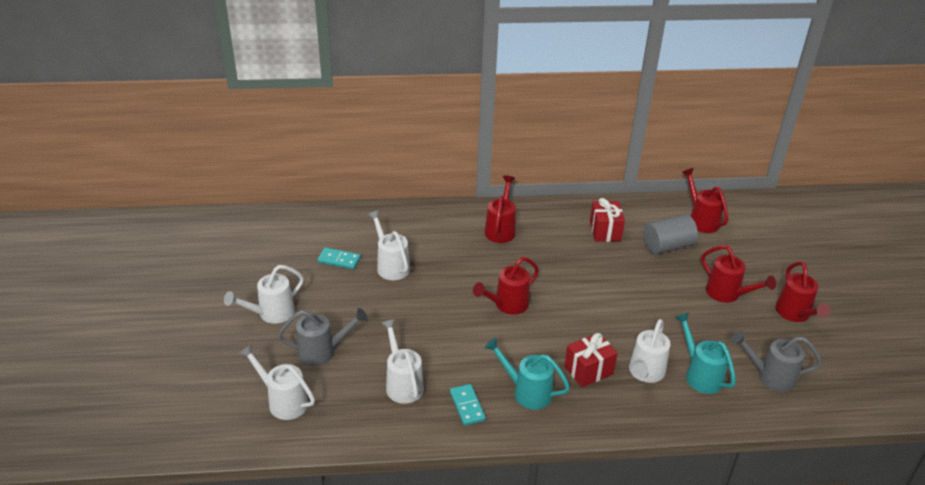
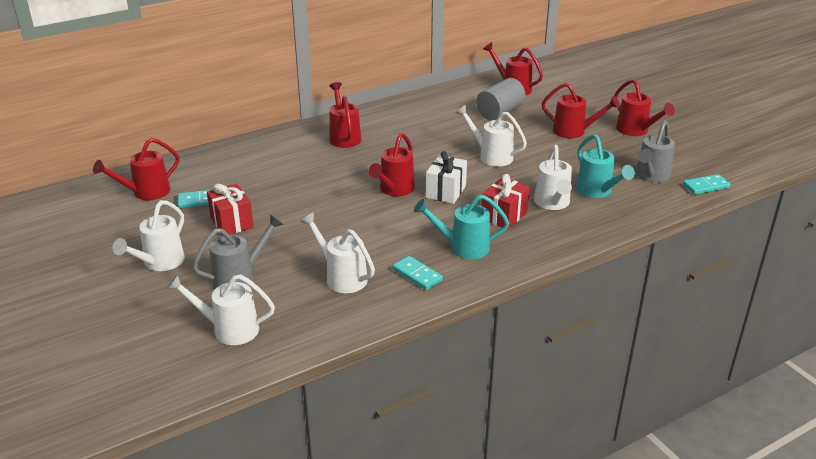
camera: 25 degrees left, 5 degrees down
(302, 237) = (146, 192): none -> red watering can
(391, 265) = (258, 191): white watering can -> white watering can (491, 156)
(552, 323) = (446, 191): none -> white gift
(605, 231) = (439, 115): red gift -> red gift (232, 222)
(700, 375) = (597, 191): turquoise watering can -> turquoise watering can turned 150 degrees counterclockwise
(770, 376) = (651, 176): grey watering can -> grey watering can turned 45 degrees counterclockwise
(822, 409) = (705, 186): none -> turquoise domino

